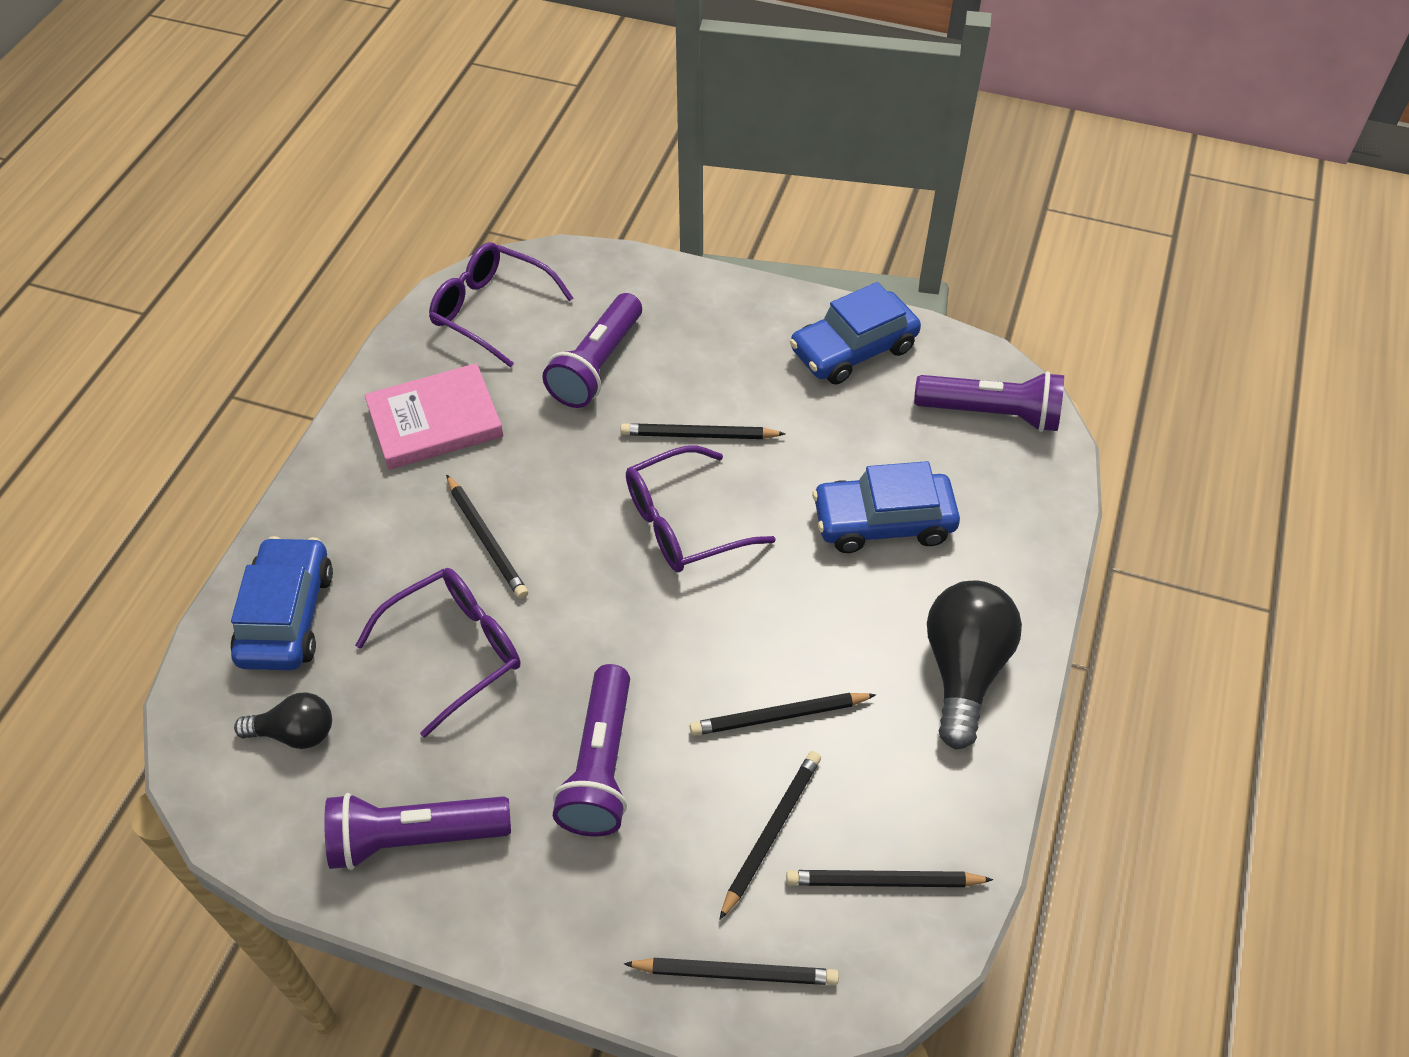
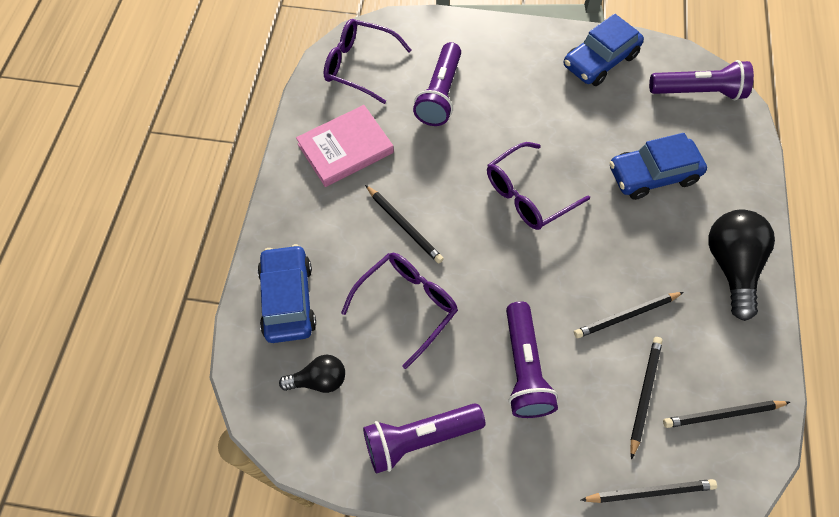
camera: 10 degrees left, 10 degrees up
(699, 435) = (520, 133): black pencil -> none

